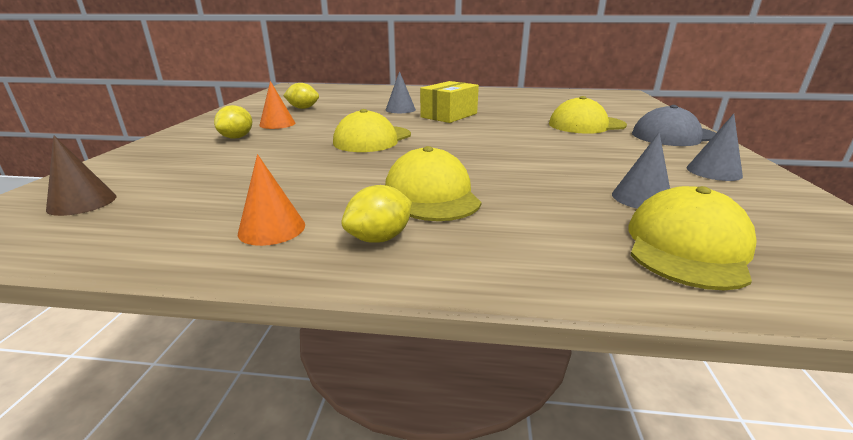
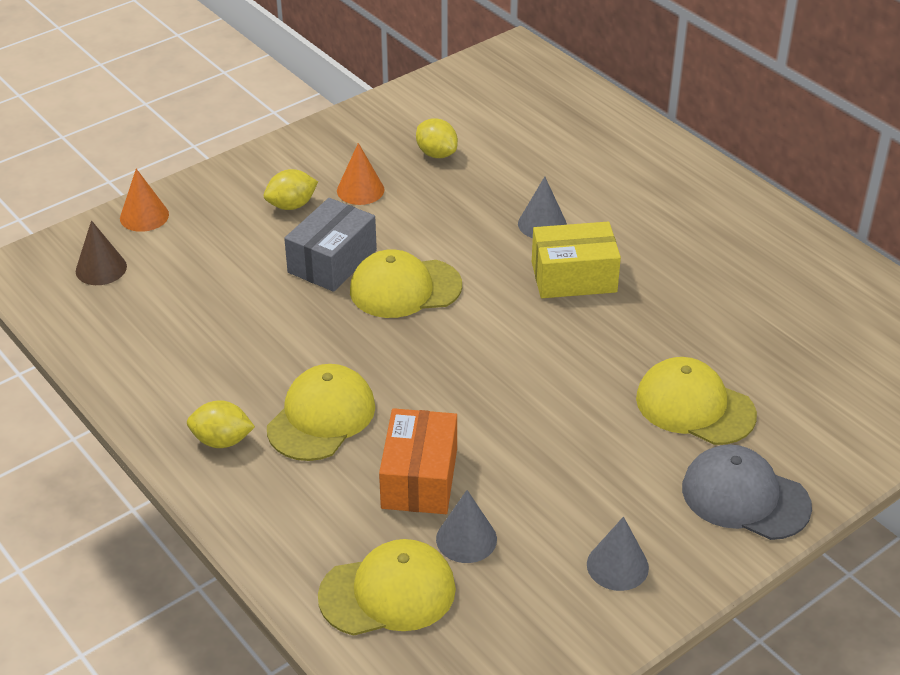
camera: 45 degrees right, 15 degrees up
(272, 229) = (176, 384): orange cone -> orange cone (144, 216)
(305, 144) = (332, 261): none -> grey box
(552, 189) = (419, 478): none -> orange box

